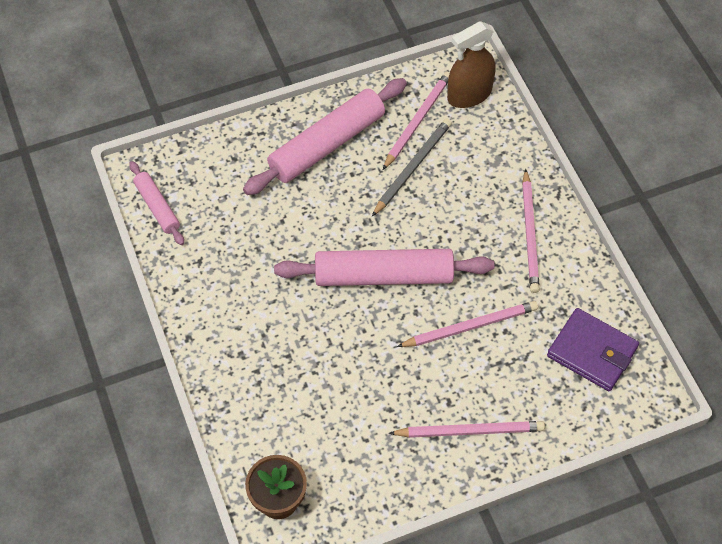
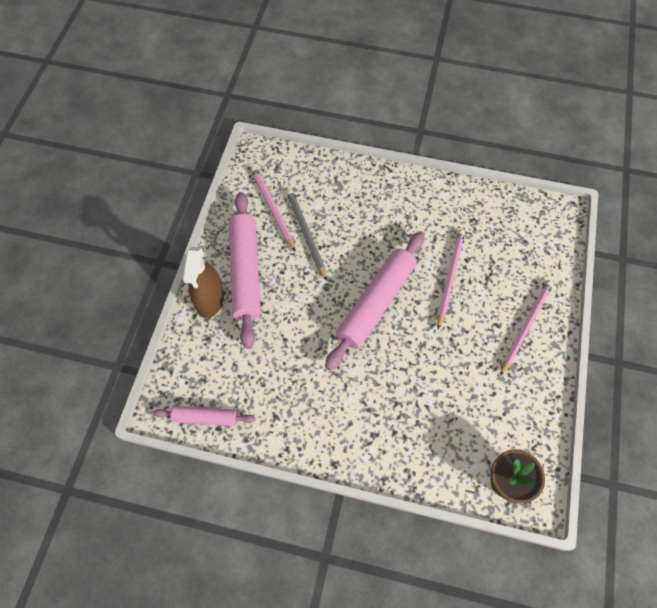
camera: 55 degrees left, 5 degrees up
(469, 95) = (277, 167): brown spray bottle -> brown spray bottle (210, 299)
(530, 233) = (406, 201): pink pencil -> none
(592, 352) = (512, 223): purple wallet -> none

